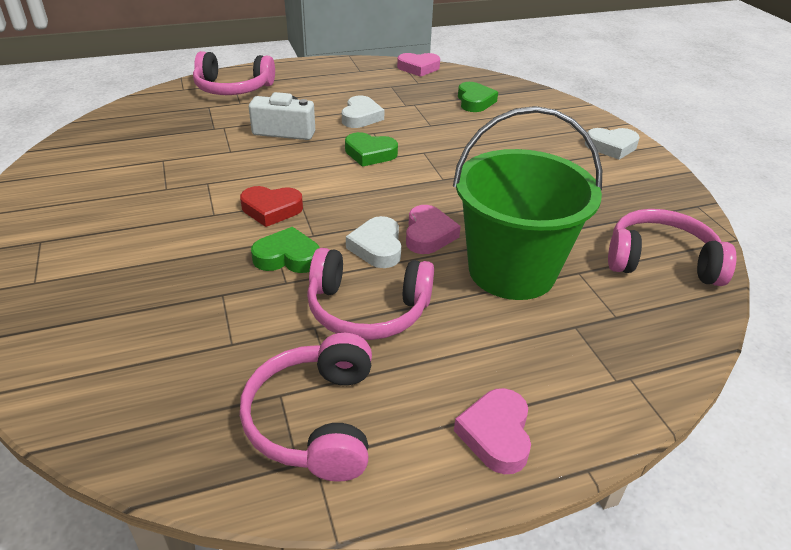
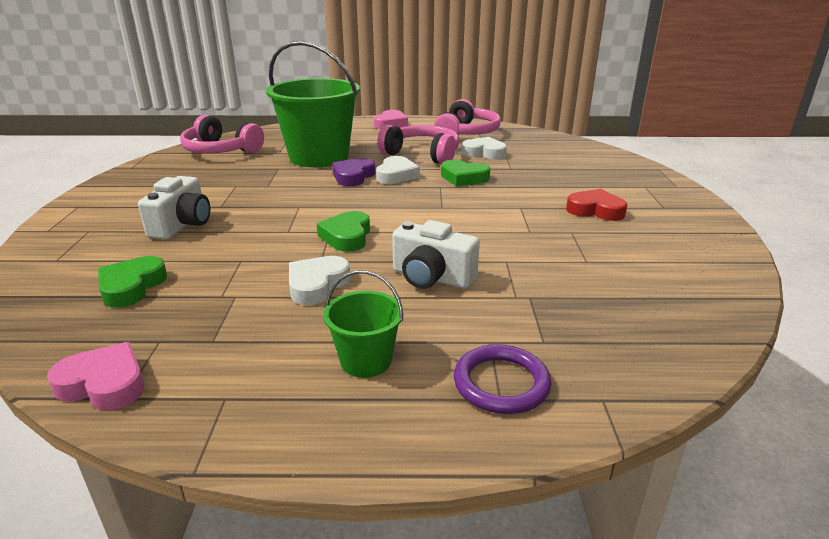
camera: 160 degrees left, 10 degrees down
(233, 88) = (501, 383): pink headphones -> purple ring
(271, 209) = (469, 204): red heart -> red heart (595, 210)
(304, 88) = (366, 361): none -> green bucket
(370, 154) = (347, 236): green heart -> green heart turned 120 degrees counterclockwise
(428, 235) = (353, 176): pink heart -> purple heart
(516, 145) = (182, 225): none -> white camera
(611, 147) = (93, 210): white heart -> white heart (484, 153)

